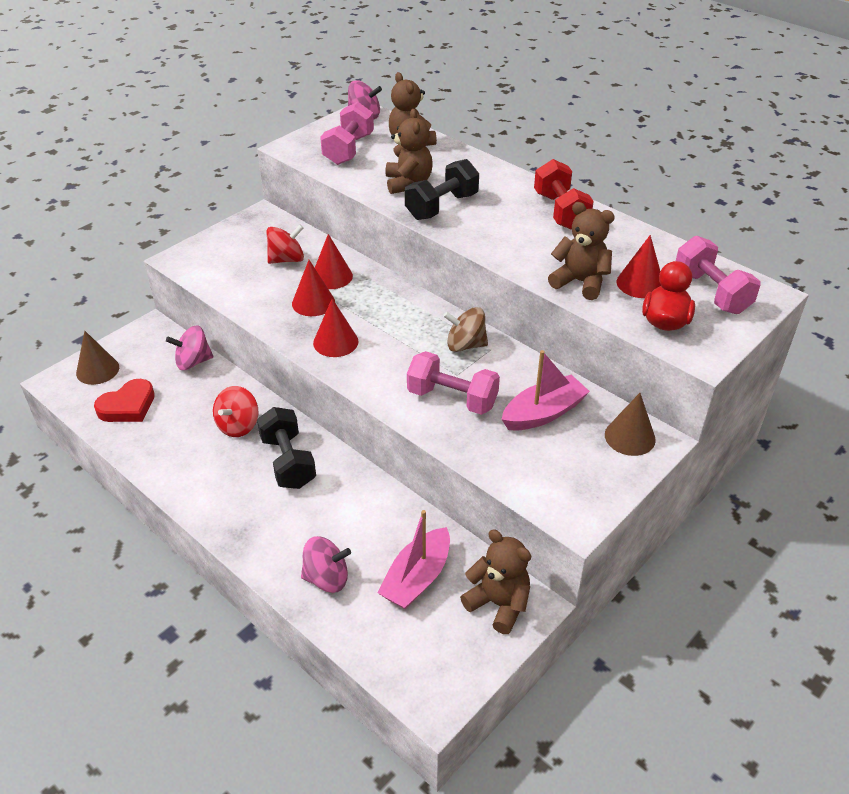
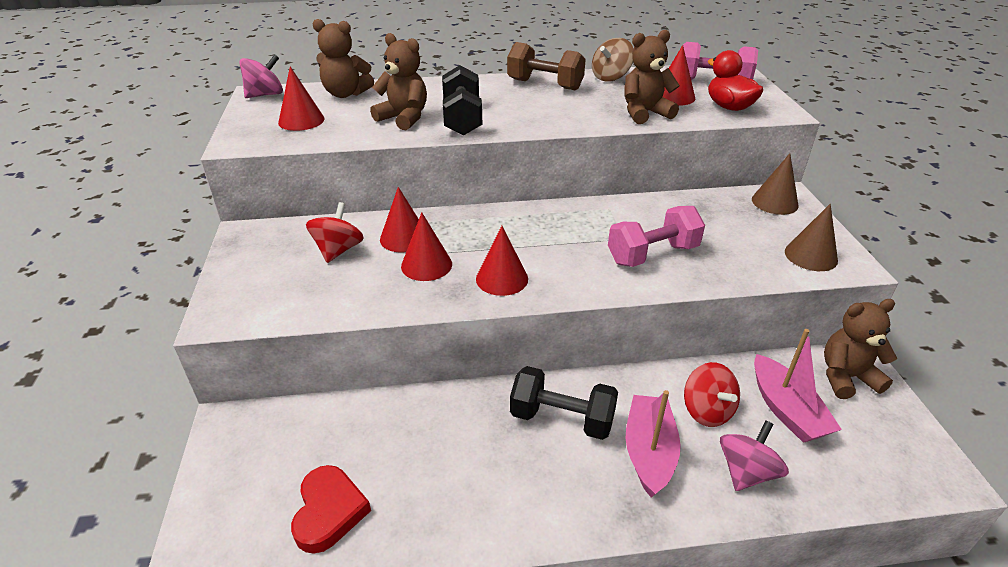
camera: 50 degrees left, 5 degrees down
(97, 370) = (228, 510): brown cone -> brown cone (811, 256)
(193, 362) = (330, 416): pink spinning top -> none
(238, 425) = (470, 430): red spinning top -> red spinning top (707, 411)
(348, 149) = (301, 120): pink dumbbell -> red cone
(465, 345) = (591, 217): brown spinning top -> brown spinning top (610, 77)
(543, 413) = (714, 223): pink boat -> pink boat (649, 452)
(560, 211) = (545, 85): red dumbbell -> brown dumbbell

